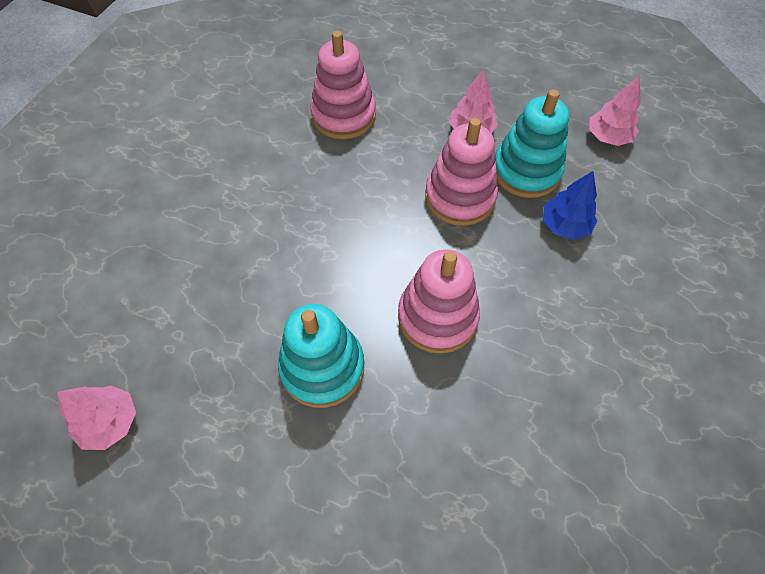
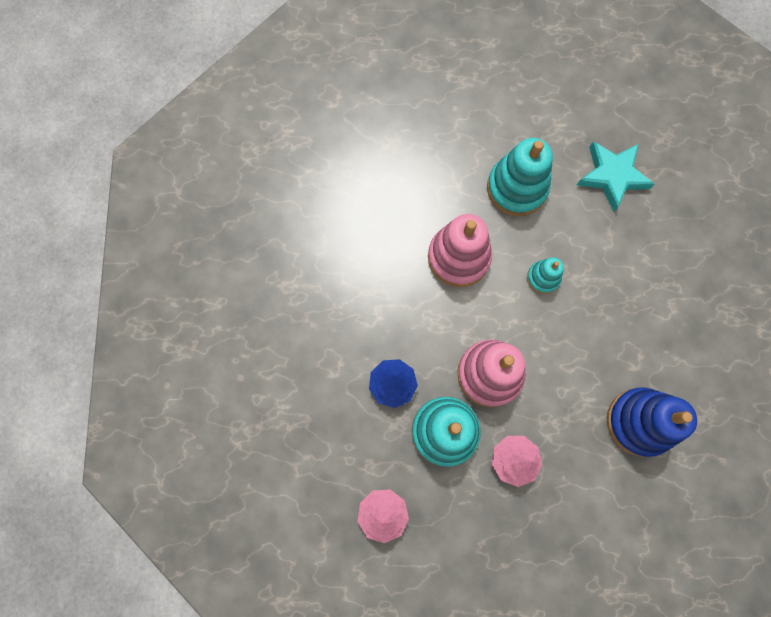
camera: 155 degrees right, 15 degrees up
(110, 422) = (621, 102): pink tree -> none
(200, 331) = (612, 176): none -> turquoise star
(343, 116) = (639, 422): pink stacking toy -> blue stacking toy
(354, 257) = (543, 278): none -> turquoise stacking toy

